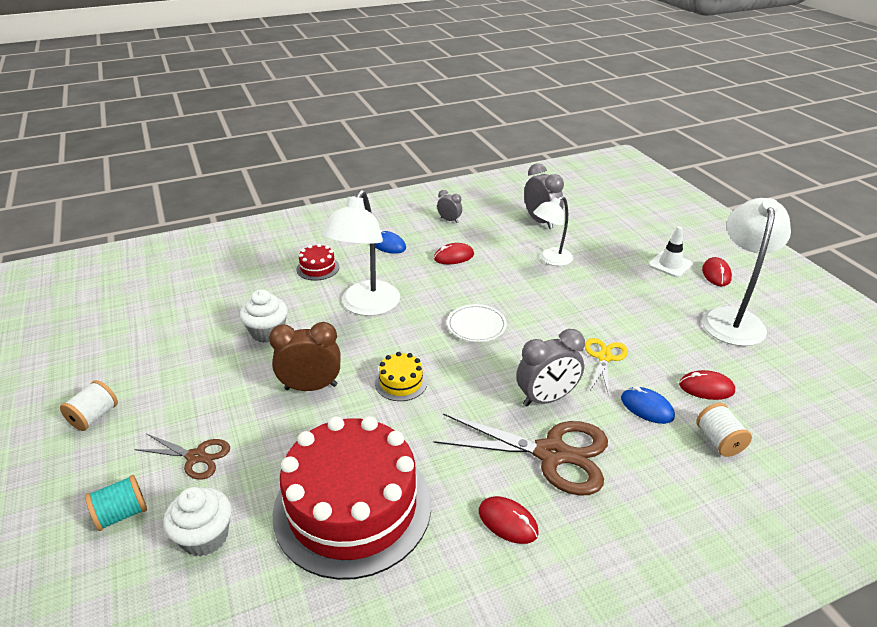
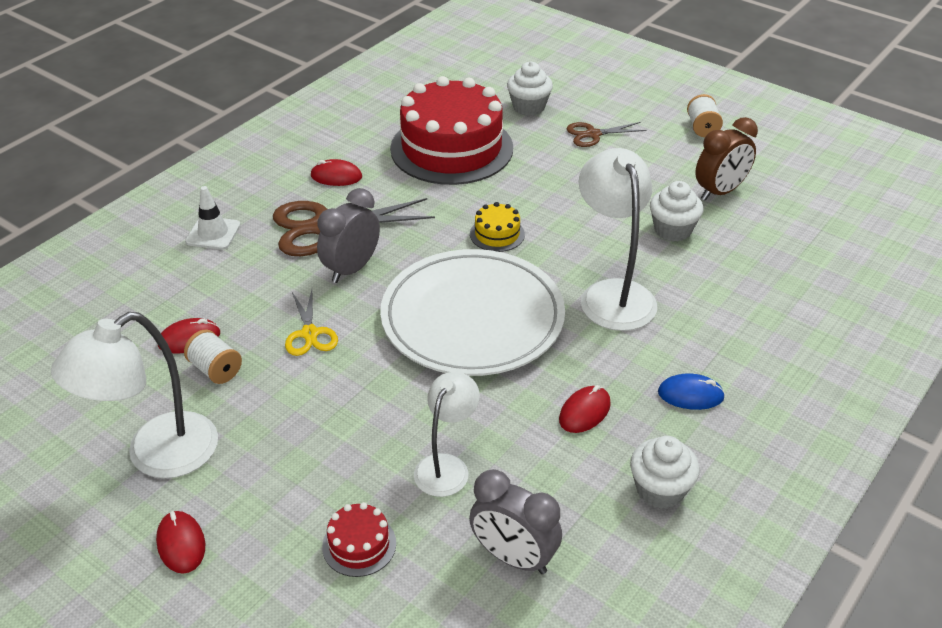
camera: 150 degrees right, 5 degrees up
(122, 514) = (594, 98): turquoise spool -> none
(311, 387) = (570, 202): brown clock -> brown clock (720, 192)
(318, 268) = (728, 320): red cake -> red cake (359, 545)
(449, 220) = (660, 490): grey clock -> white cupcake
(476, 325) = (472, 318): white plate -> white plate, size x2.44
(647, 408) = (250, 295): blue mouse -> none
(670, 264) = (259, 536): white traffic cone -> white traffic cone (213, 233)
(719, 441) = (175, 289): white spool -> white spool (215, 369)
(732, 318) = (156, 456): white lamp -> white lamp turned 60 degrees clockwise

